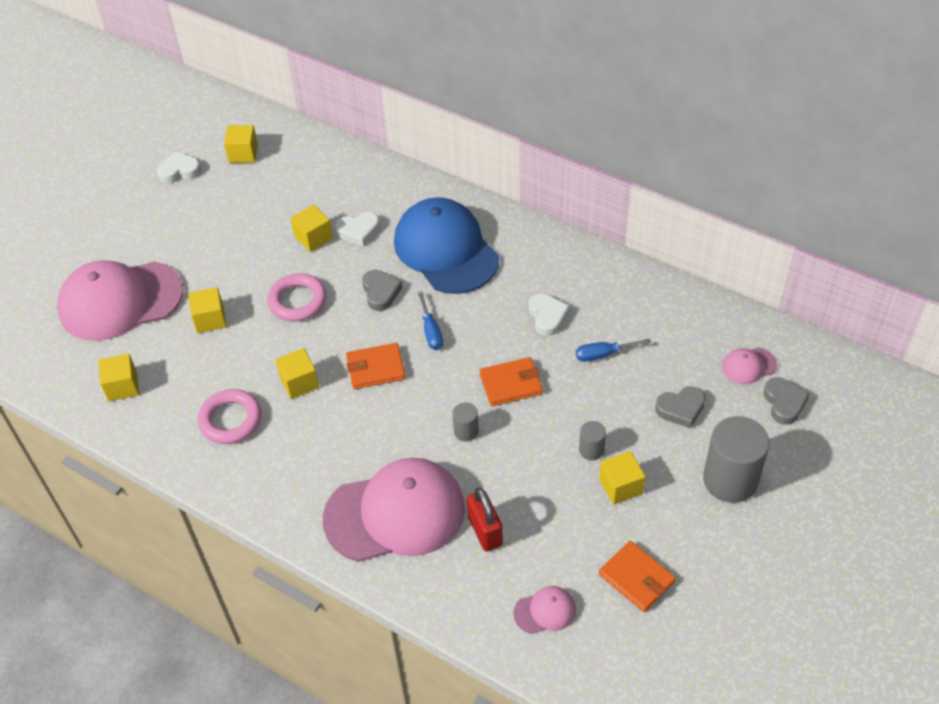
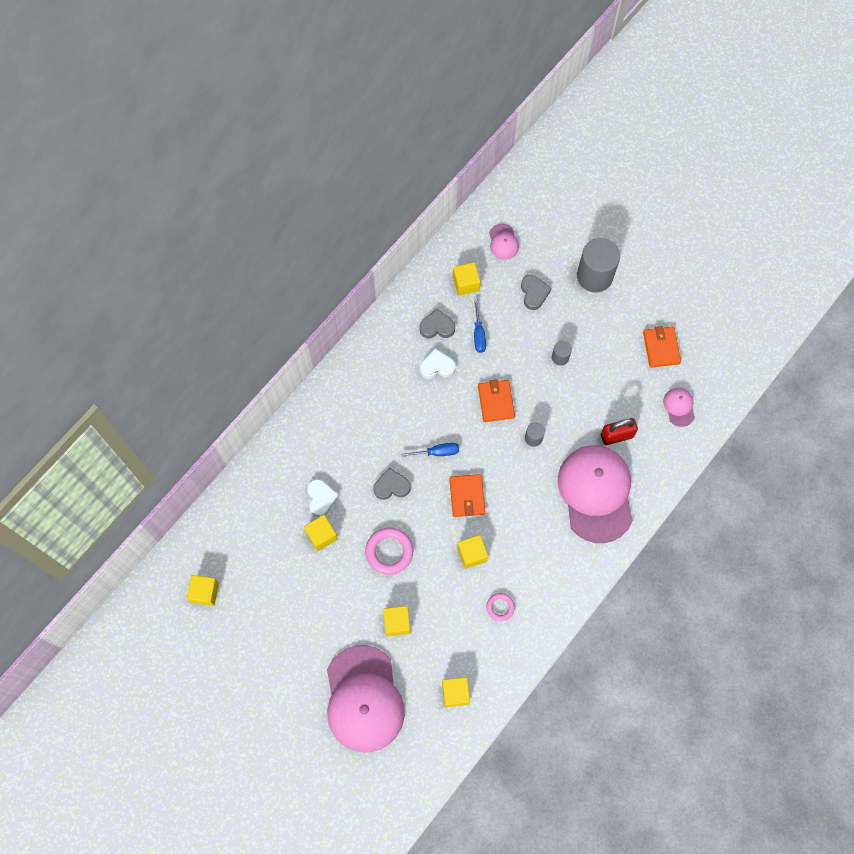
camera: 85 degrees left, 20 degrees up
(179, 171) = (215, 651): white heart -> none
(230, 420) = (500, 607): pink ring -> pink ring, size x0.58
(446, 250) = (355, 431): blue cap -> none
(620, 486) = (591, 344): yellow cube -> yellow cube (466, 283)
(636, 578) = (661, 348): orange wallet -> orange wallet turned 60 degrees counterclockwise
(784, 403) = (538, 228): grey heart -> grey heart (437, 327)

